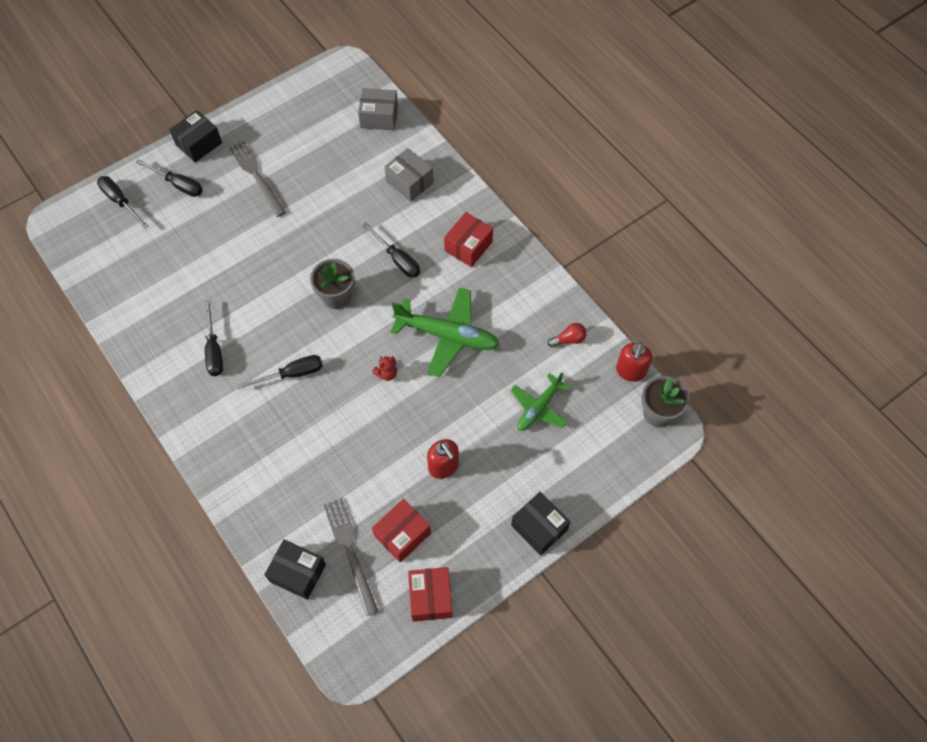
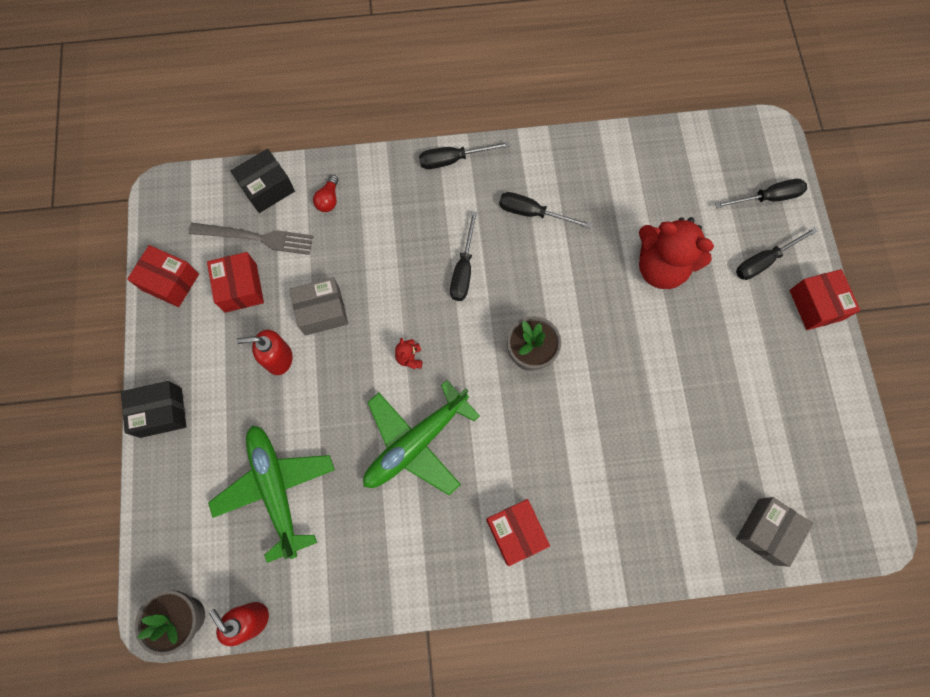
camera: 120 degrees right, 10 degrees up
(199, 144) = (816, 305): black box -> red box
(217, 244) = (661, 267): none -> red teddy bear
(256, 176) = (737, 346): grey fork -> none
(397, 259) = (542, 441): black screwdriver -> black screwdriver (453, 159)
(409, 182) = (644, 514): grey box -> grey box (322, 311)
(539, 408) = (276, 489): green plane -> green plane, size x1.61
(568, 339) = (331, 573): red light bulb -> red light bulb (329, 199)

